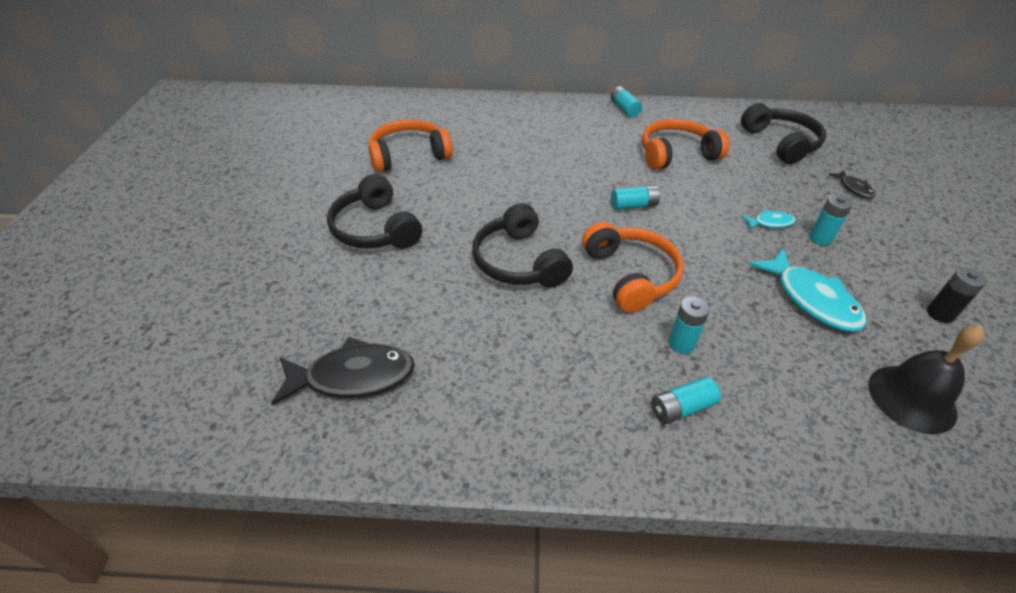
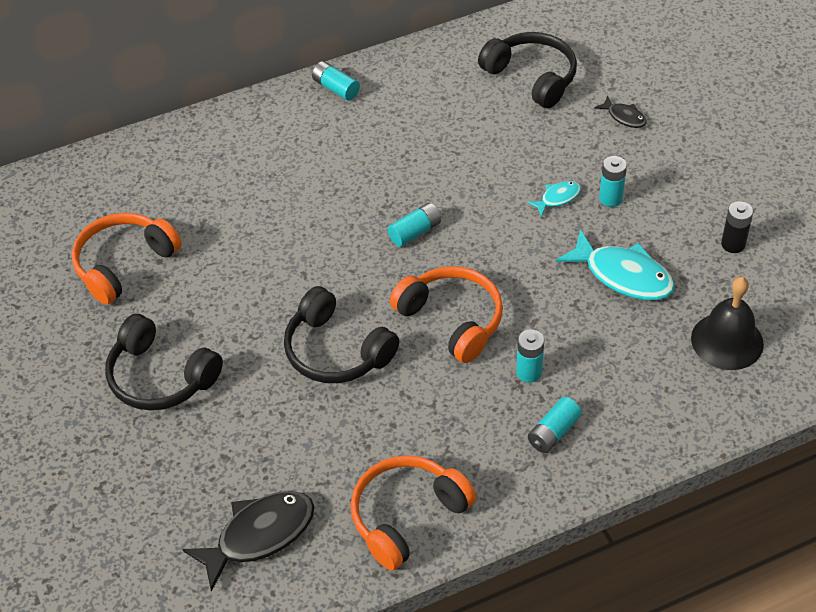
camera: 25 degrees left, 5 degrees up
(676, 154) = (427, 140): orange headphones -> orange headphones (407, 516)

